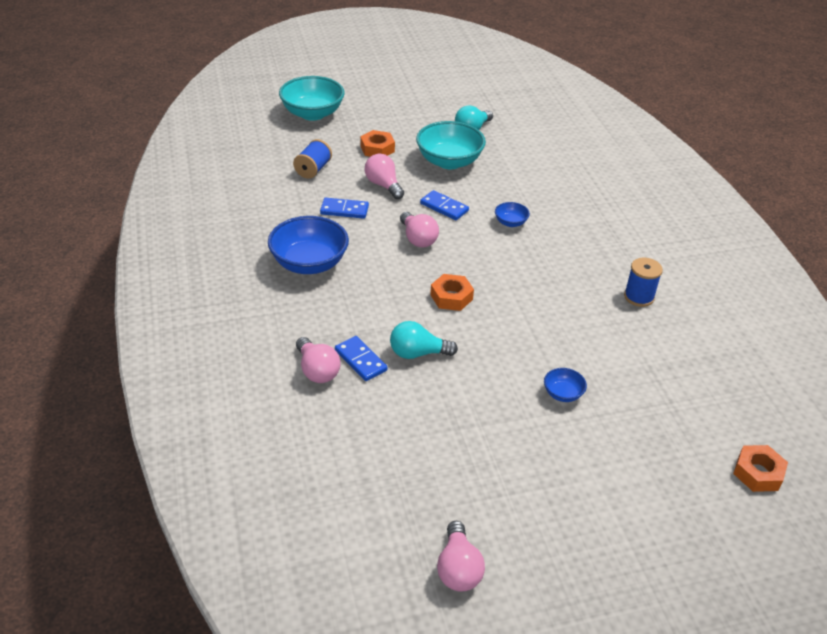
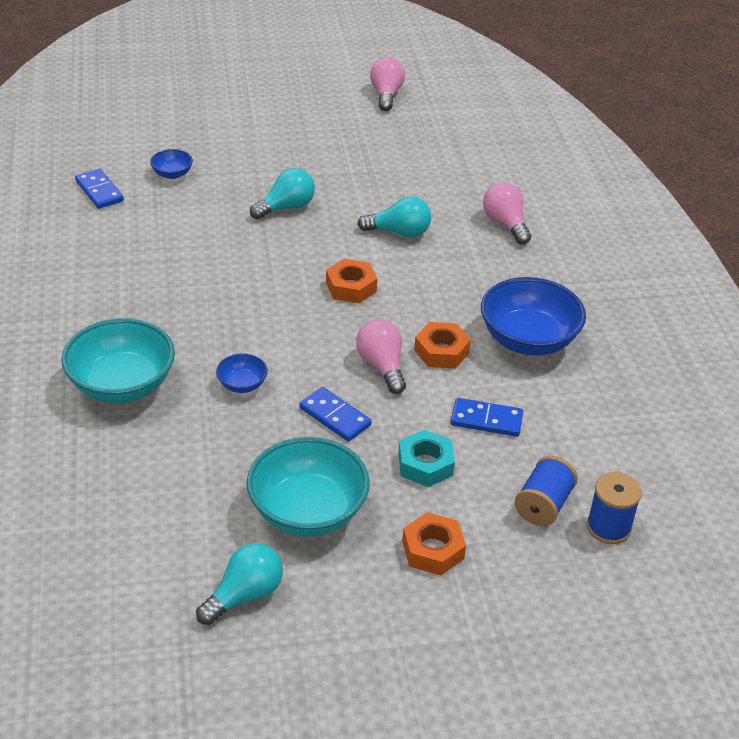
camera: 175 degrees left, 0 degrees up
(312, 113) = (563, 661): turquoise bowl -> turquoise bowl (122, 385)
(361, 360) = (460, 230): blue domino -> blue domino (99, 191)
(383, 185) = (425, 464): pink light bulb -> turquoise nut
(528, 373) = (286, 207): none -> turquoise light bulb
(563, 394) = (258, 189): blue bowl -> blue bowl (172, 174)
(639, 297) = (120, 273): blue spool -> blue spool (608, 527)
(758, 473) = (112, 125): orange nut -> orange nut (441, 351)

